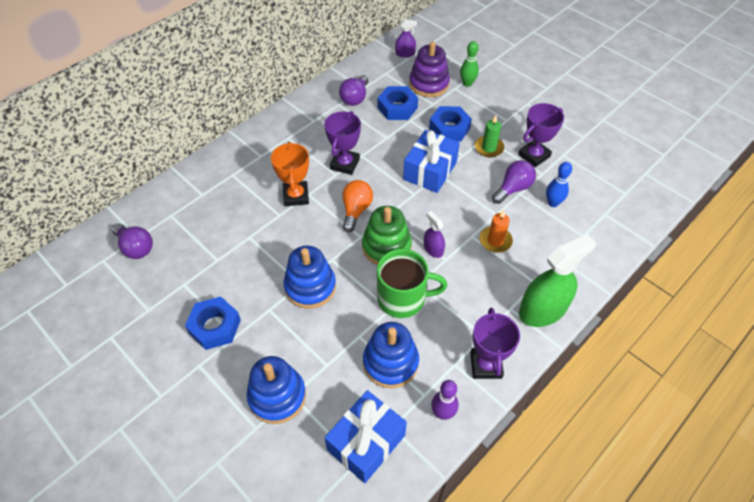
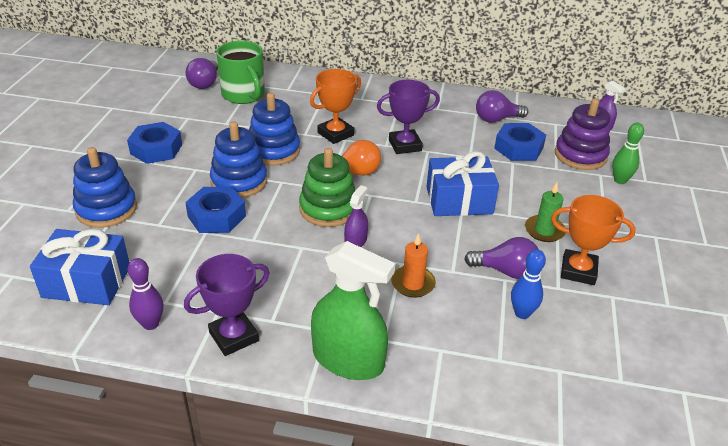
camera: 55 degrees right, 15 degrees down
(390, 362) = (189, 264): blue stacking toy -> blue stacking toy (273, 151)
(403, 298) = (273, 243): green mug -> green mug (244, 95)
(449, 128) = (536, 192): blue nut -> blue nut (217, 216)
(534, 156) = (578, 271): purple trophy -> orange trophy

